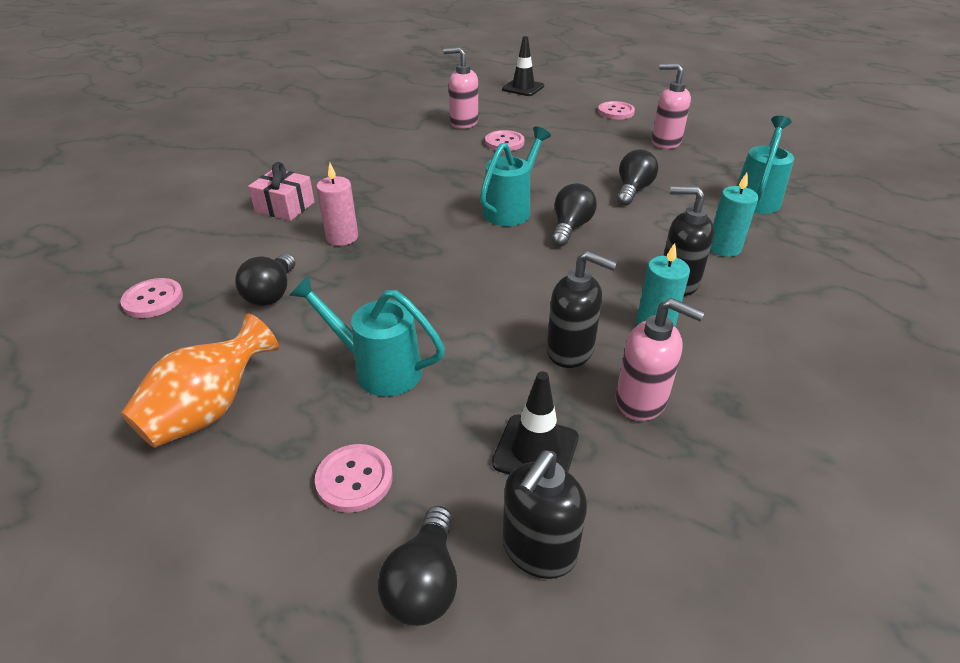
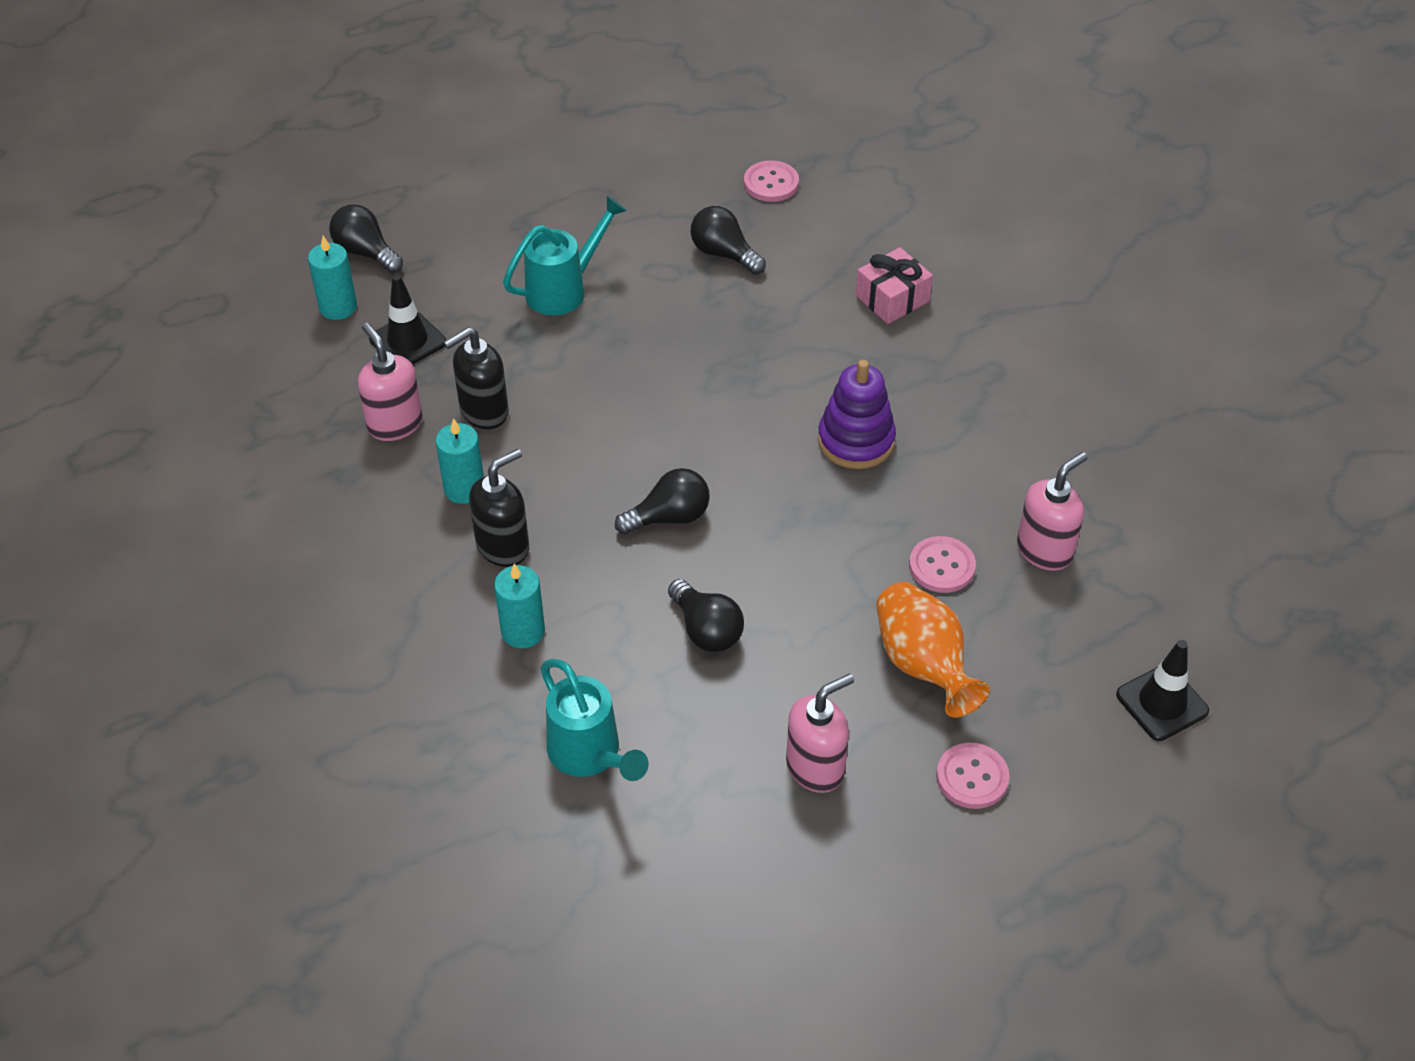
camera: 120 degrees right, 10 degrees up
(209, 410) = (595, 194): orange vase -> orange vase (923, 665)
(342, 237) = (791, 325): pink candle -> none
(354, 479) = (466, 246): pink button -> none
(436, 186) = (856, 441): none -> purple stacking toy
(510, 209) = (748, 484): turquoise watering can -> none
(538, 550) = (338, 307): black soap dispenser -> turquoise candle
(570, 227) = (669, 517): black light bulb -> black light bulb turned 75 degrees counterclockwise
(641, 400) = (395, 424): pink soap dispenser -> pink soap dispenser turned 90 degrees clockwise

